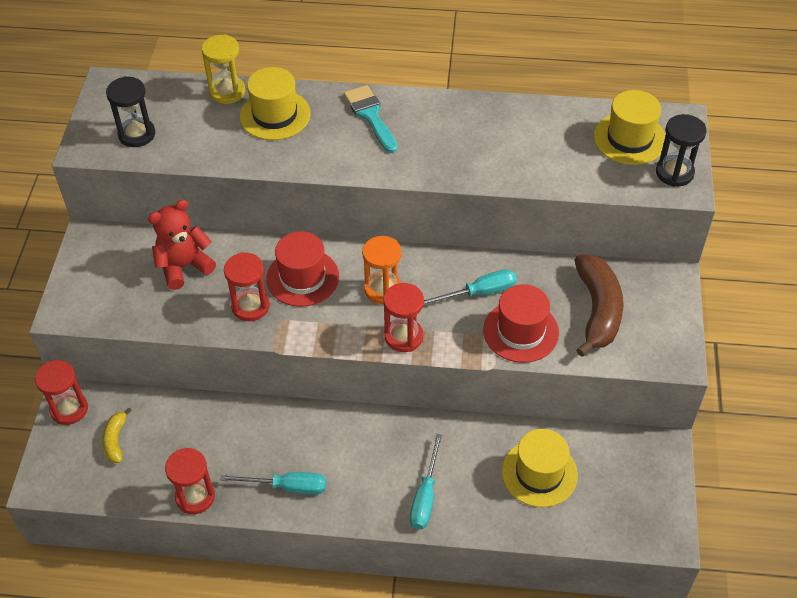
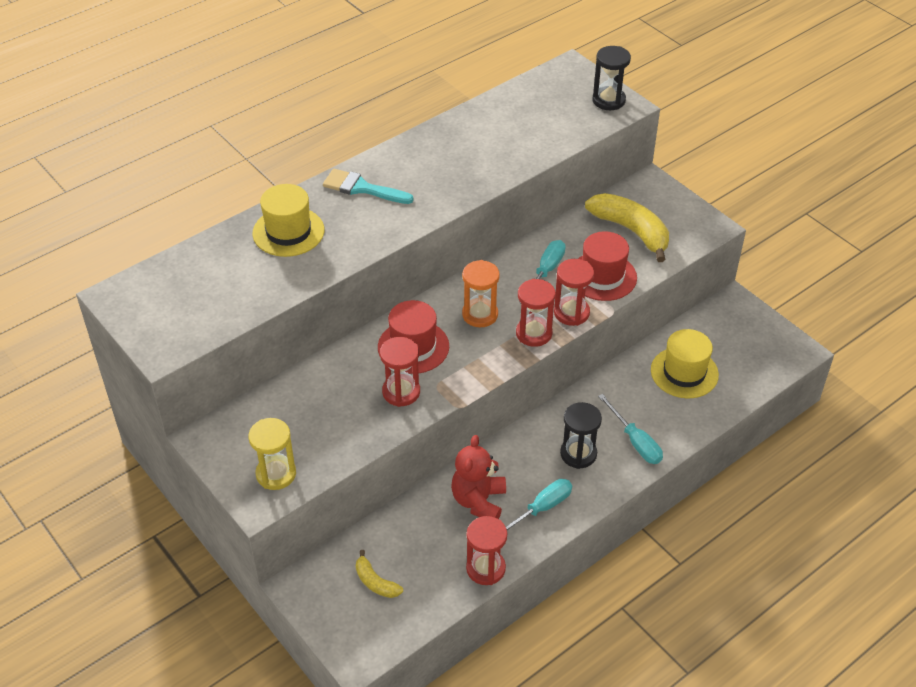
camera: 45 degrees left, 5 degrees down
(69, 409) = (308, 592): red hourglass -> red hourglass (571, 313)
(137, 134) = (194, 314): black hourglass -> black hourglass (578, 454)
(184, 266) = (312, 403): red teddy bear -> red teddy bear (478, 501)
(227, 92) = (226, 239): yellow hourglass -> yellow hourglass (276, 474)
(597, 310) = (631, 231): brown banana -> yellow banana
(629, 139) = (555, 96): yellow hat -> none

